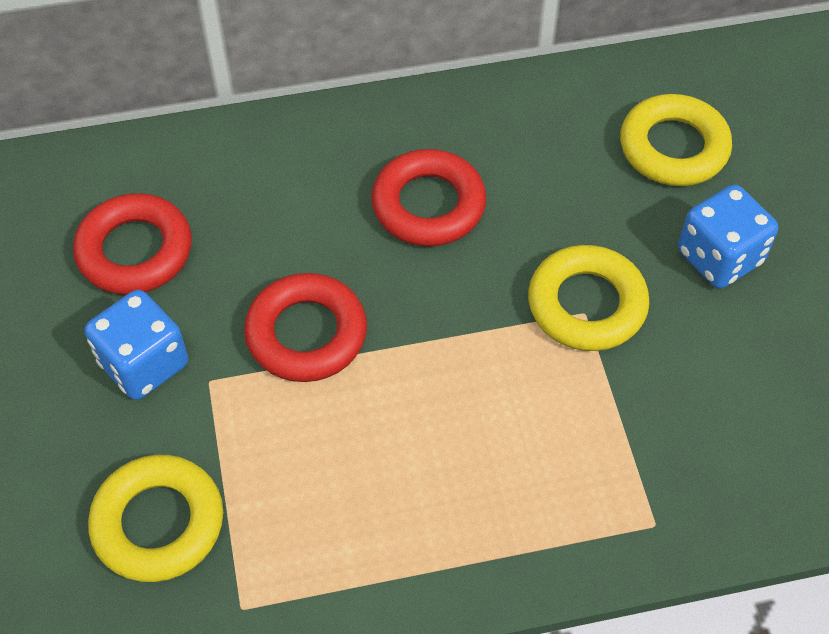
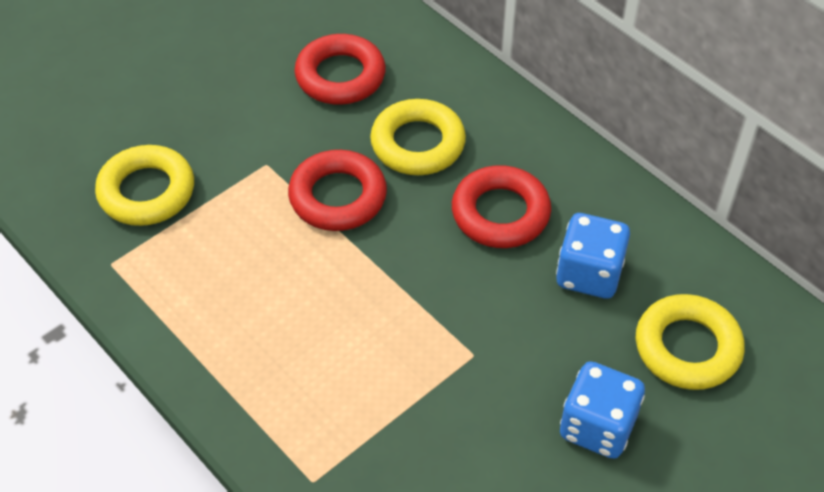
camera: 60 degrees right, 5 degrees down
(144, 364) = (257, 125): blue dice -> blue dice (589, 274)
(586, 304) = (482, 353): yellow ring -> yellow ring (418, 144)

